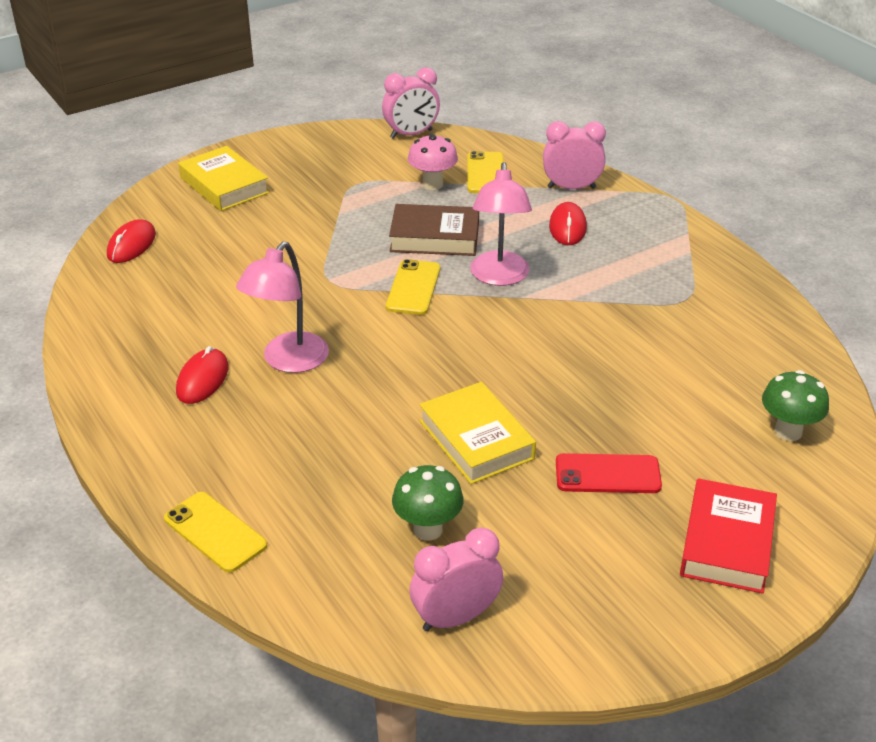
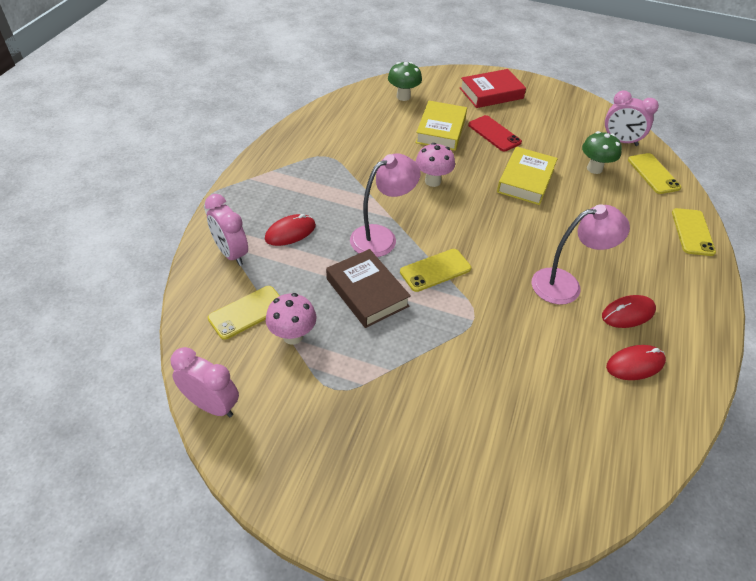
camera: 130 degrees left, 10 degrees up
(131, 245) = (575, 487): red mouse -> red mouse (635, 364)
(224, 185) = (427, 494): yellow book -> yellow book (441, 130)
(348, 592) = (653, 174): none -> yellow phone
(555, 357) = (432, 181): none -> pink mushroom

